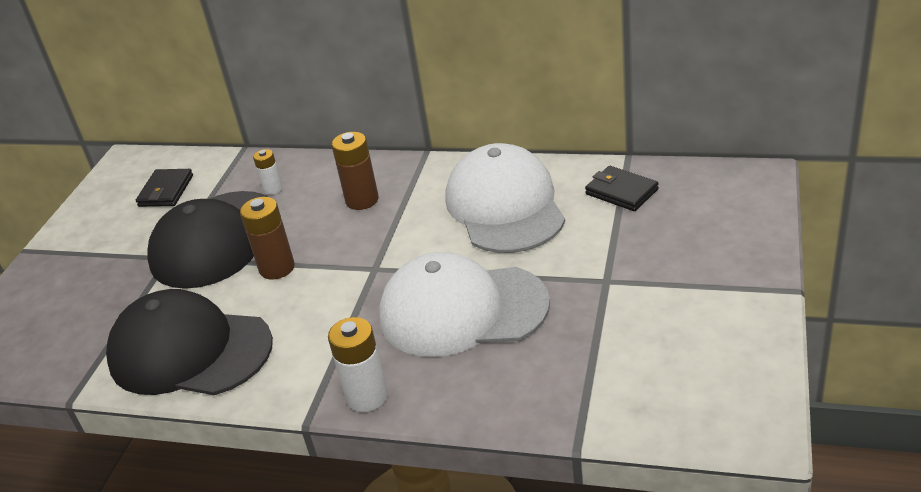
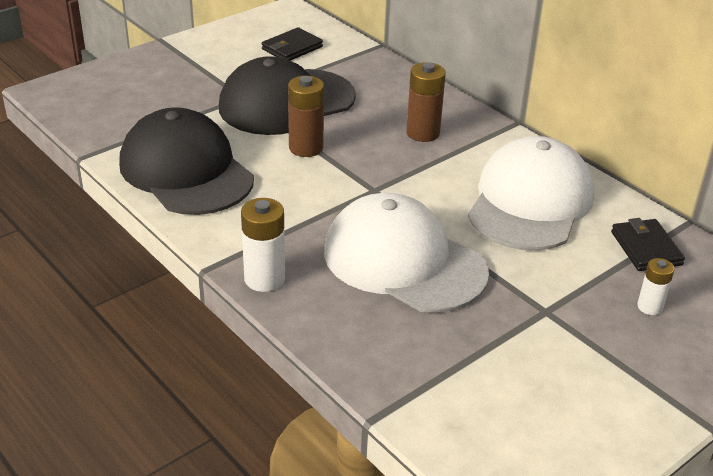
camera: 30 degrees right, 0 degrees up
(273, 189) = (367, 88): white battery -> white battery (650, 307)

